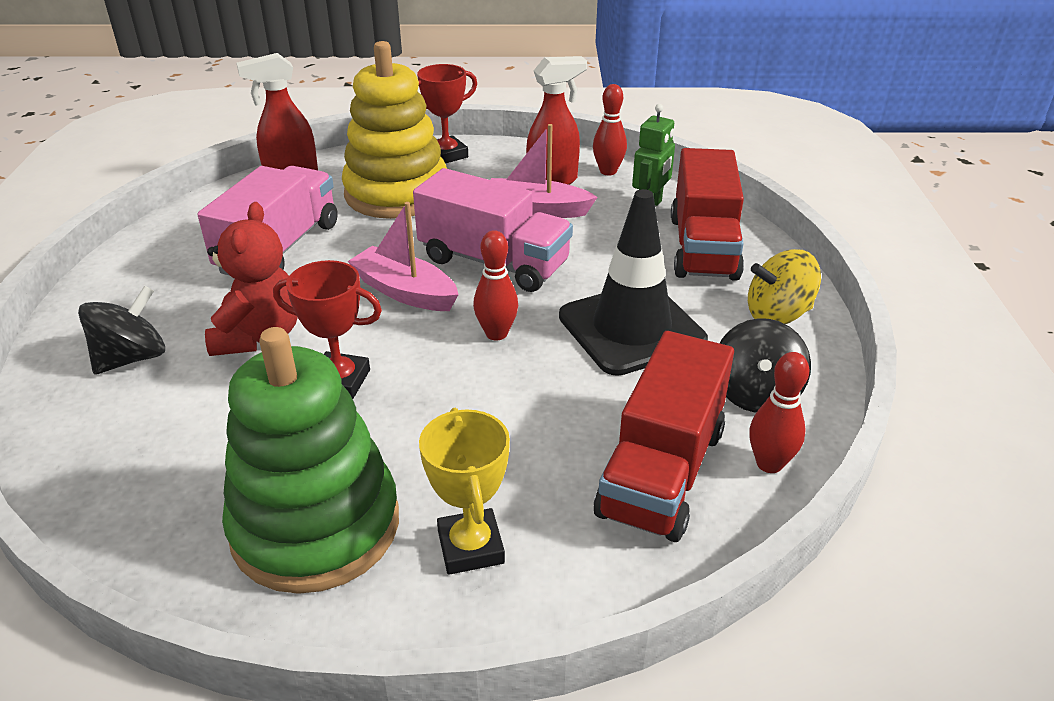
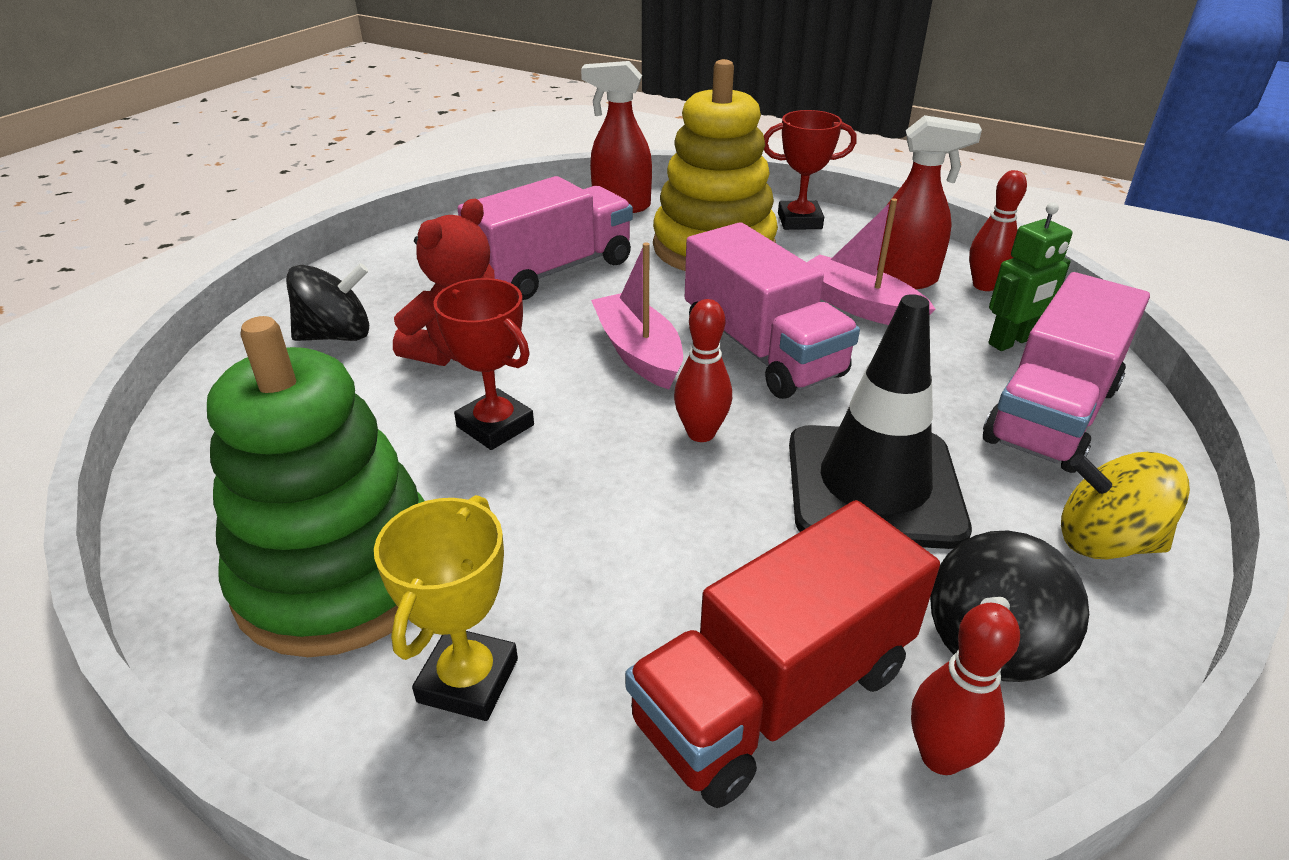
camera: 30 degrees right, 0 degrees up
(703, 247) = (1051, 414): red truck -> pink truck

